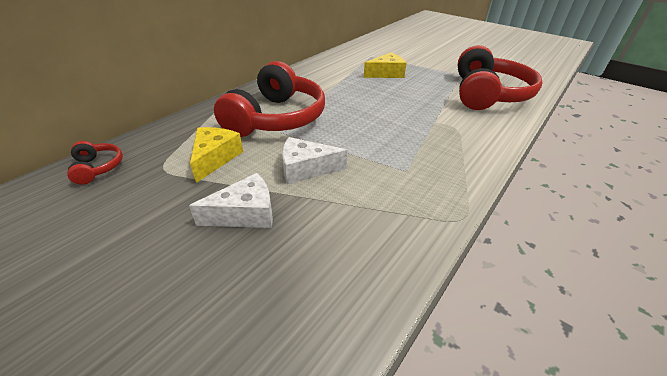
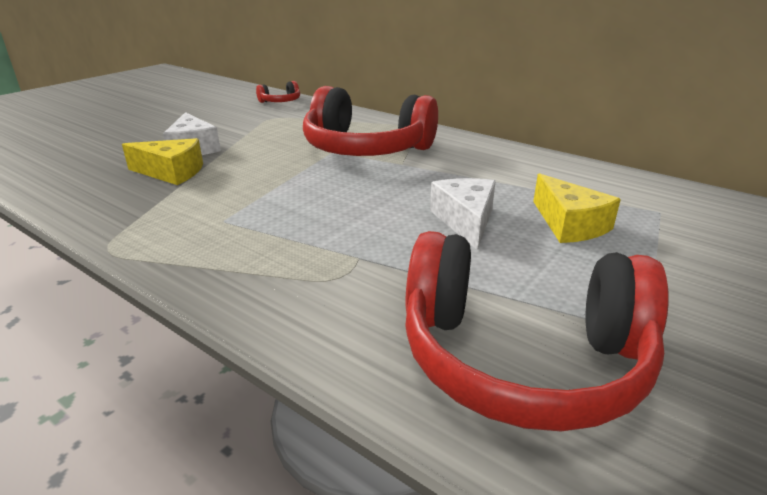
camera: 90 degrees right, 10 degrees down
(215, 158) = (284, 131): yellow cheese -> yellow cheese (171, 172)
(306, 169) = (250, 167): white cheese -> white cheese (465, 221)

